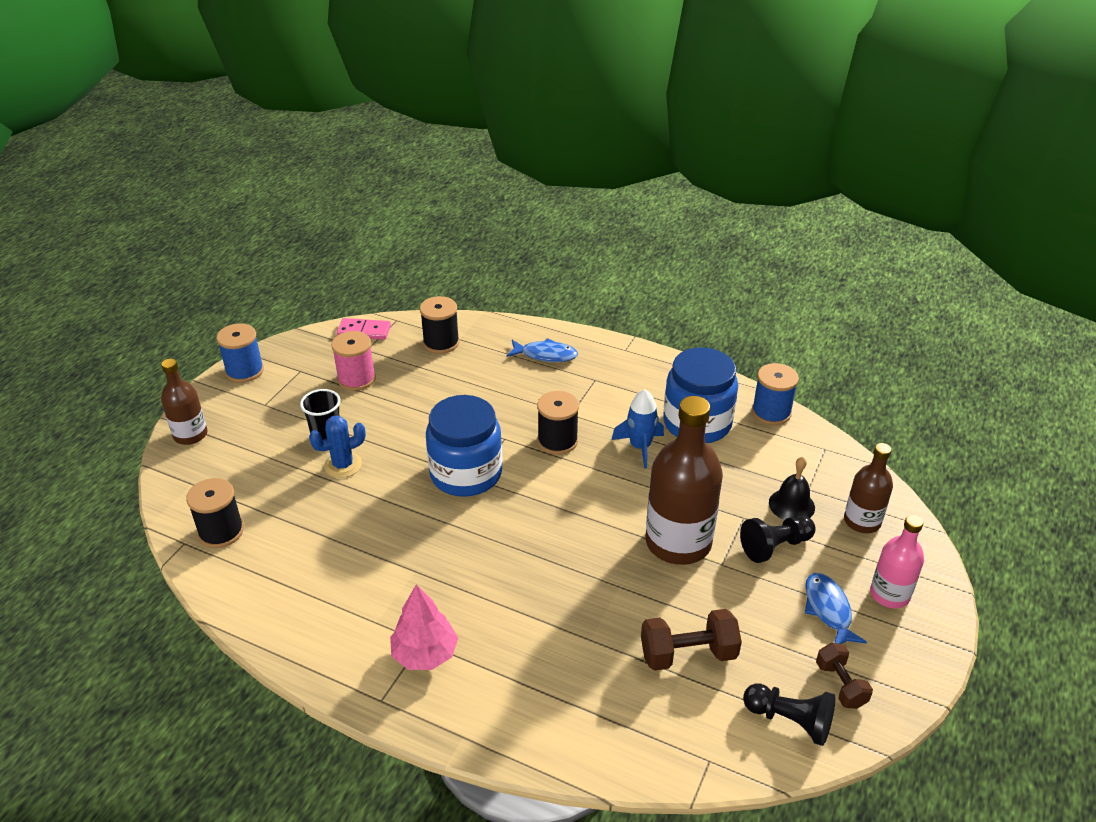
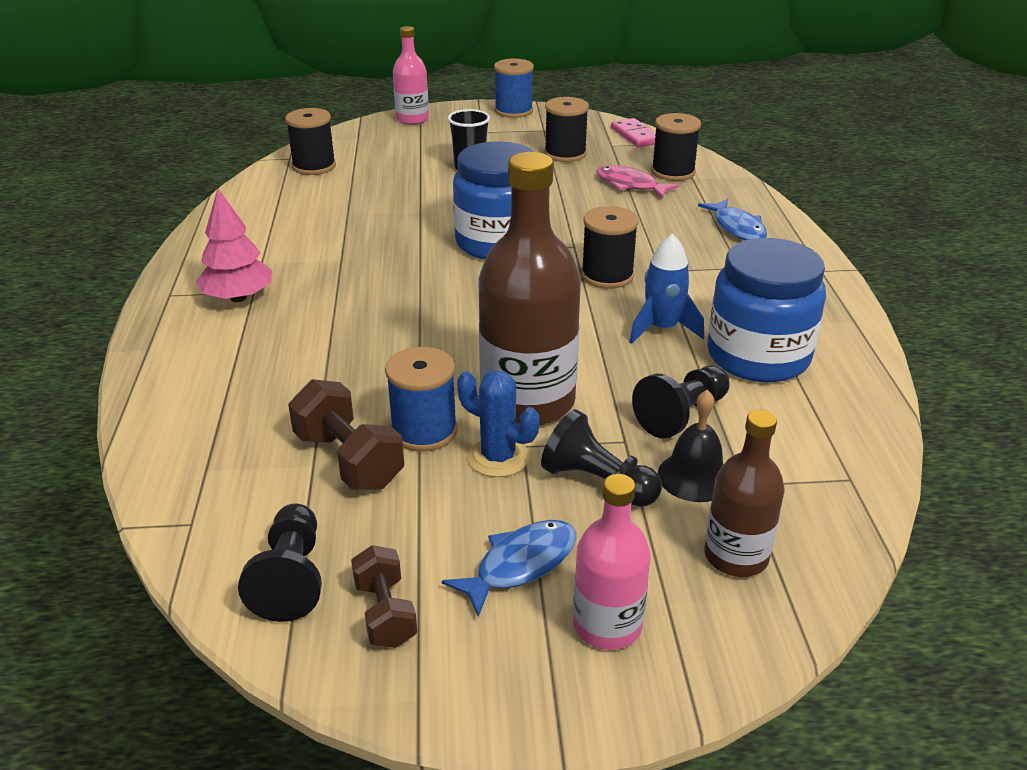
camera: 60 degrees right, 5 degrees down
(190, 435) = (412, 119): brown bottle -> pink bottle
(343, 465) = (444, 185): blue cactus -> blue cactus (498, 457)
(356, 379) = (565, 154): pink spool -> black spool
(440, 371) = (630, 185): none -> pink fish
(734, 483) = (681, 415): none -> black pawn
(771, 412) = (862, 409): blue spool -> blue spool (424, 431)
(840, 685) = (385, 613): brown dumbbell -> brown dumbbell turned 60 degrees counterclockwise

